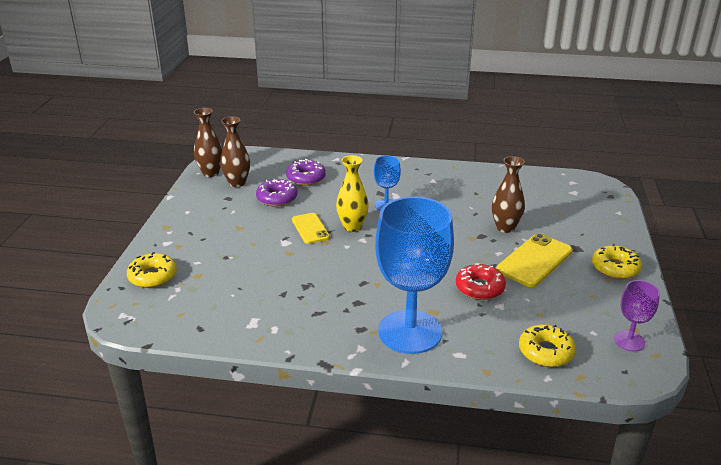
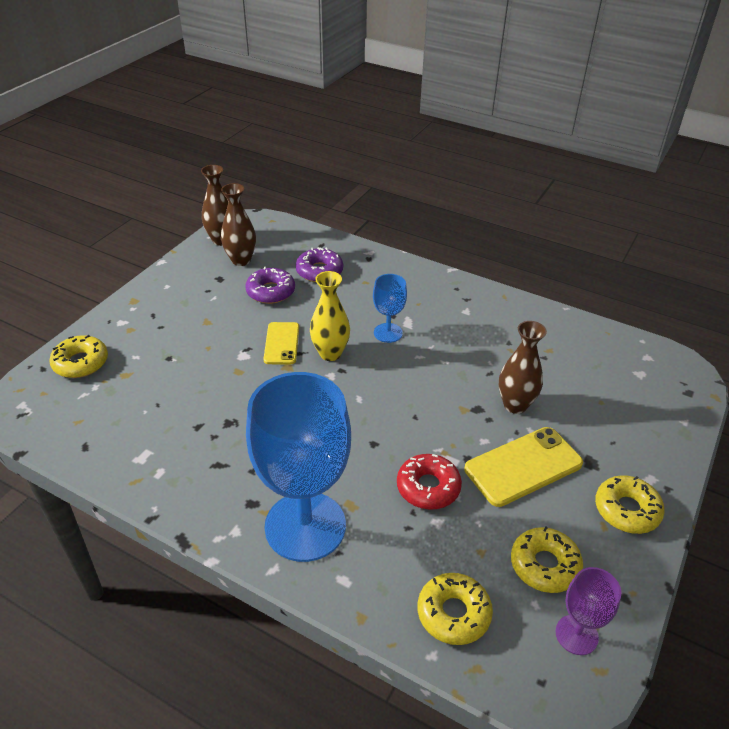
camera: 20 degrees right, 10 degrees up
(585, 310) = (544, 565): none -> yellow donut

